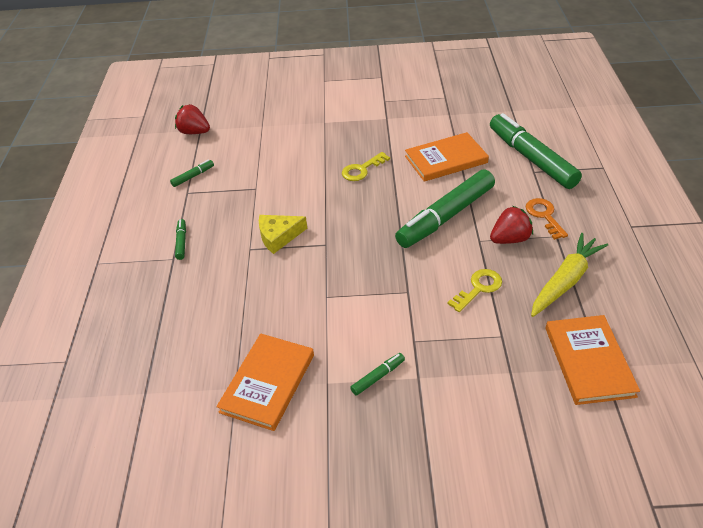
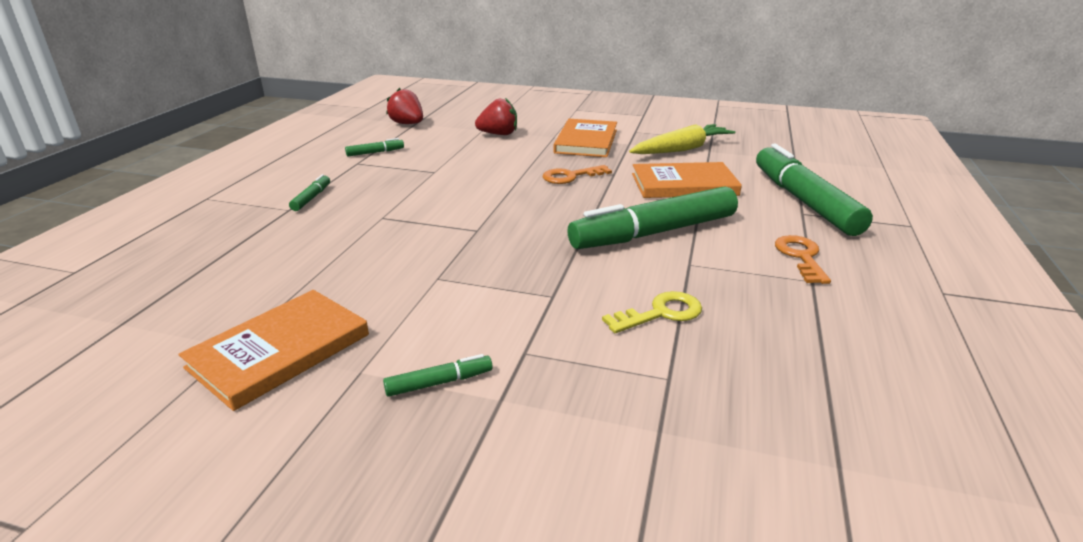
camera: 15 degrees right, 15 degrees down
(278, 236) = (425, 213): yellow cheese -> none
(362, 169) = (571, 176): yellow key -> orange key
(510, 239) = (736, 271): red strawberry -> red strawberry (498, 134)
(565, 281) = (808, 333): yellow carrot -> yellow carrot (681, 149)
(588, 361) = (813, 451): orange book -> orange book (586, 141)

